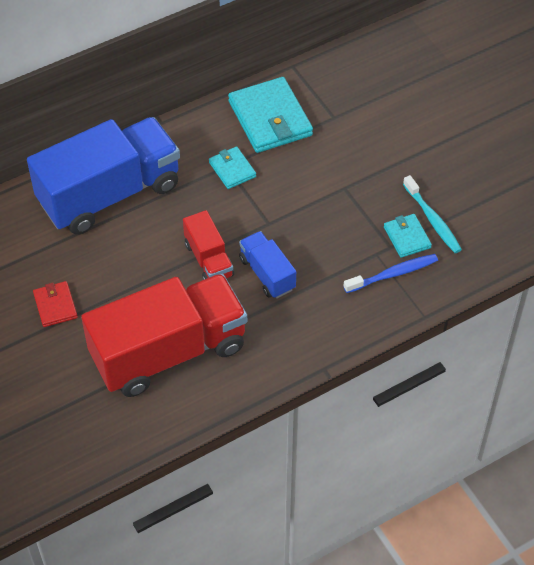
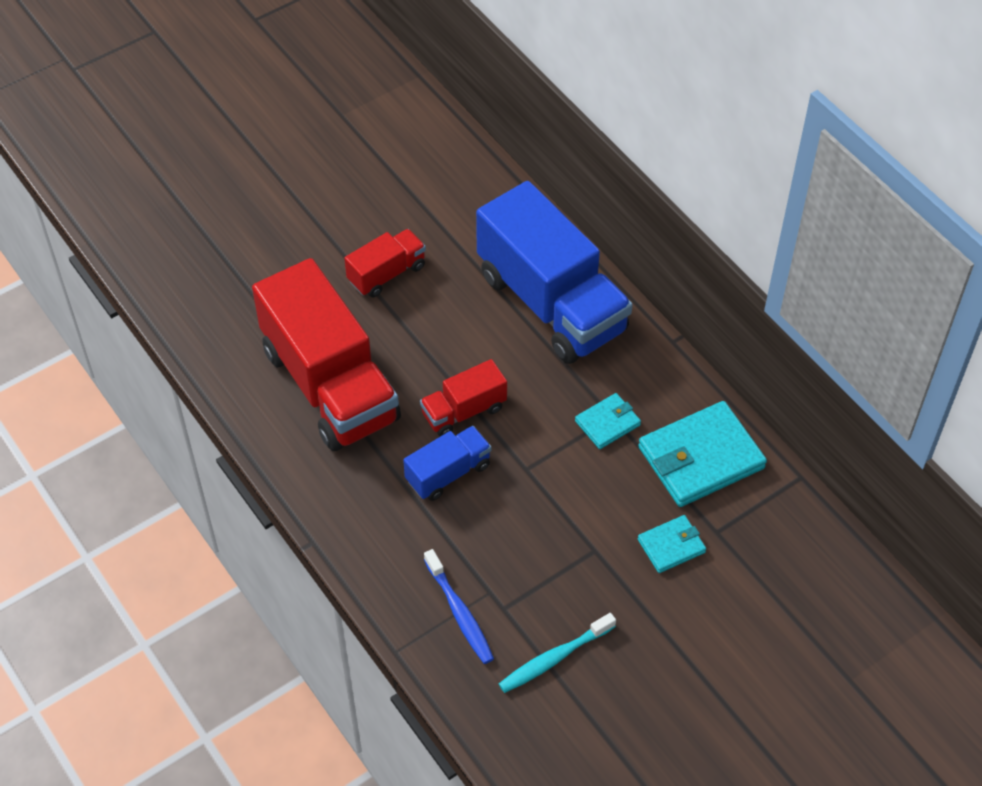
camera: 85 degrees right, 0 degrees up
(55, 306) = (386, 274): red wallet -> red truck
(407, 237) = (521, 627): turquoise wallet -> turquoise wallet (671, 546)

